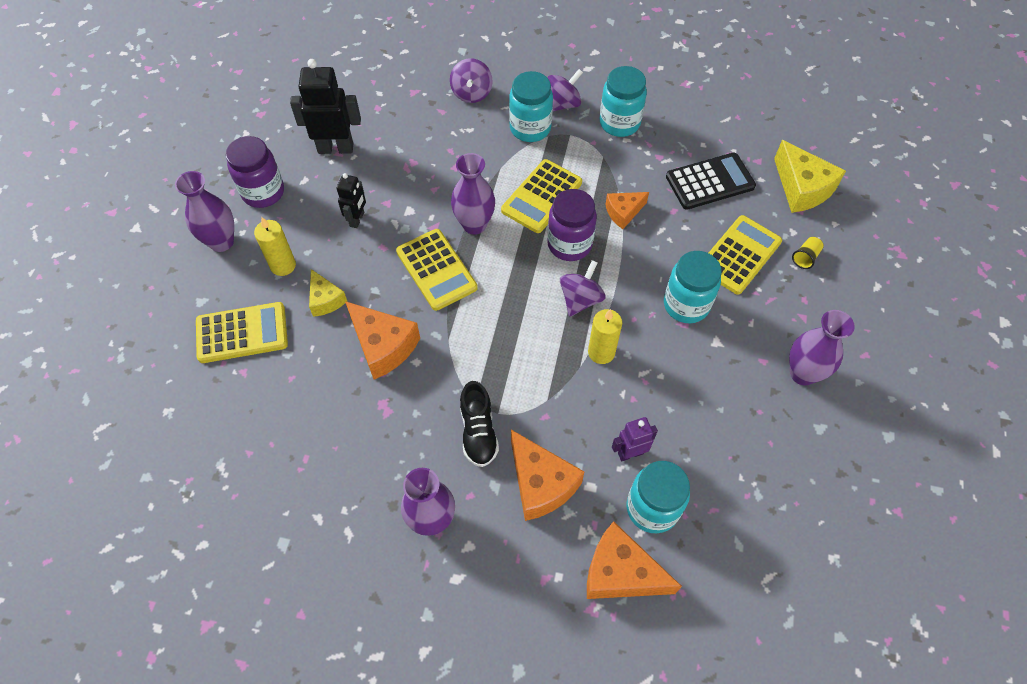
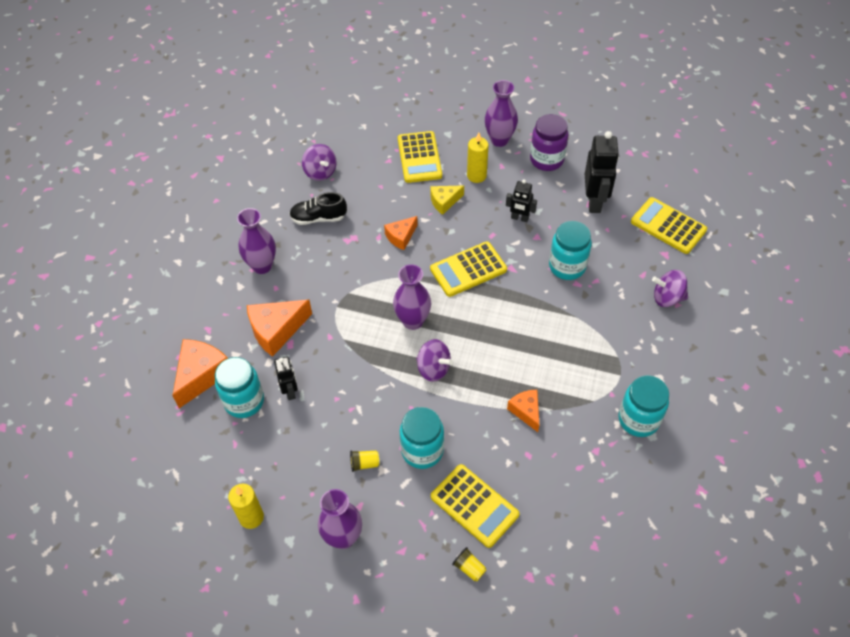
camera: 95 degrees right, 5 degrees down
(383, 346) = (401, 237): orange cheese -> orange cheese, size x0.60
(474, 225) = (513, 296): purple vase -> purple vase (413, 321)
(478, 432) = (323, 294): black shoe -> black shoe (318, 218)
(530, 128) = (626, 342): turquoise jar -> turquoise jar (567, 266)
(542, 197) = (544, 347): yellow calculator -> yellow calculator (668, 226)
(562, 104) = (660, 371): purple spinning top -> purple spinning top (320, 172)
(569, 244) = (491, 365): purple jar -> none
(601, 352) = (381, 379): yellow candle -> yellow candle (251, 517)
(630, 453) = (290, 391): purple robot -> black robot
(710, 182) = (564, 493): black calculator -> none
(712, 360) = (364, 463): none -> yellow cup
(801, 188) = (557, 584): yellow cheese -> none

